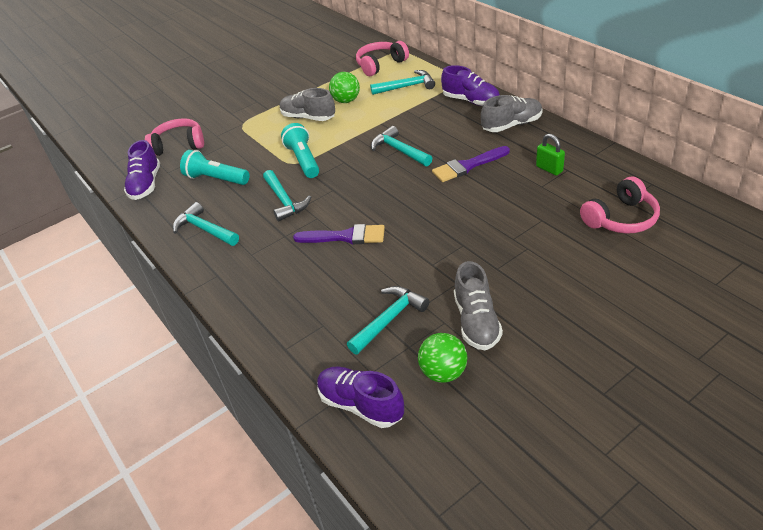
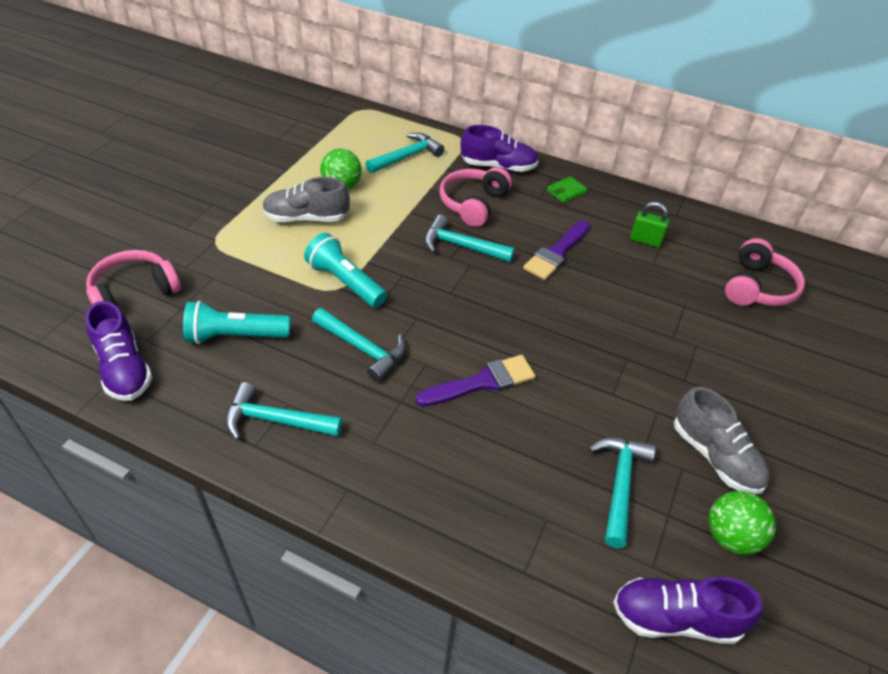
camera: 35 degrees left, 5 degrees up
(380, 65) = (351, 130): pink headphones -> pink headphones (473, 204)
(512, 125) = (566, 191): grey shoe -> green wallet

